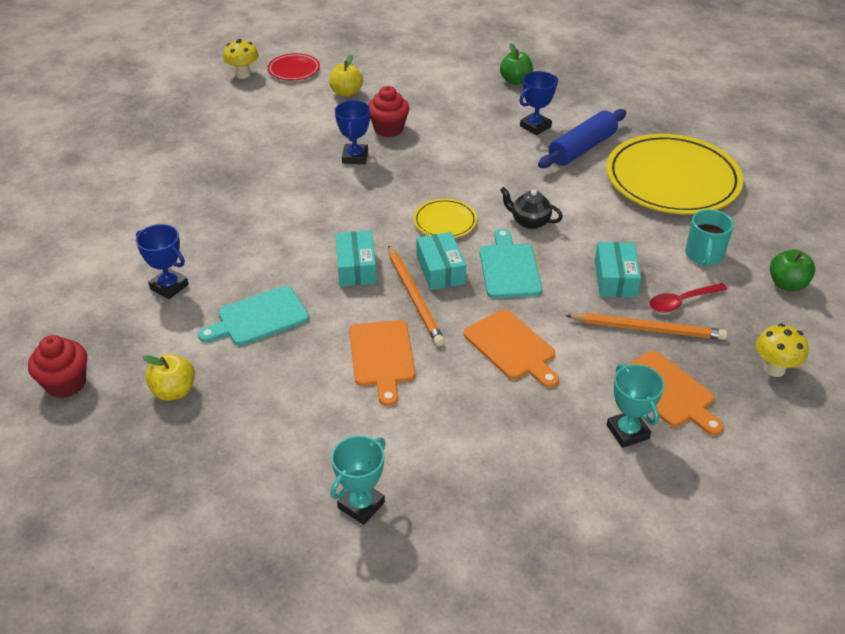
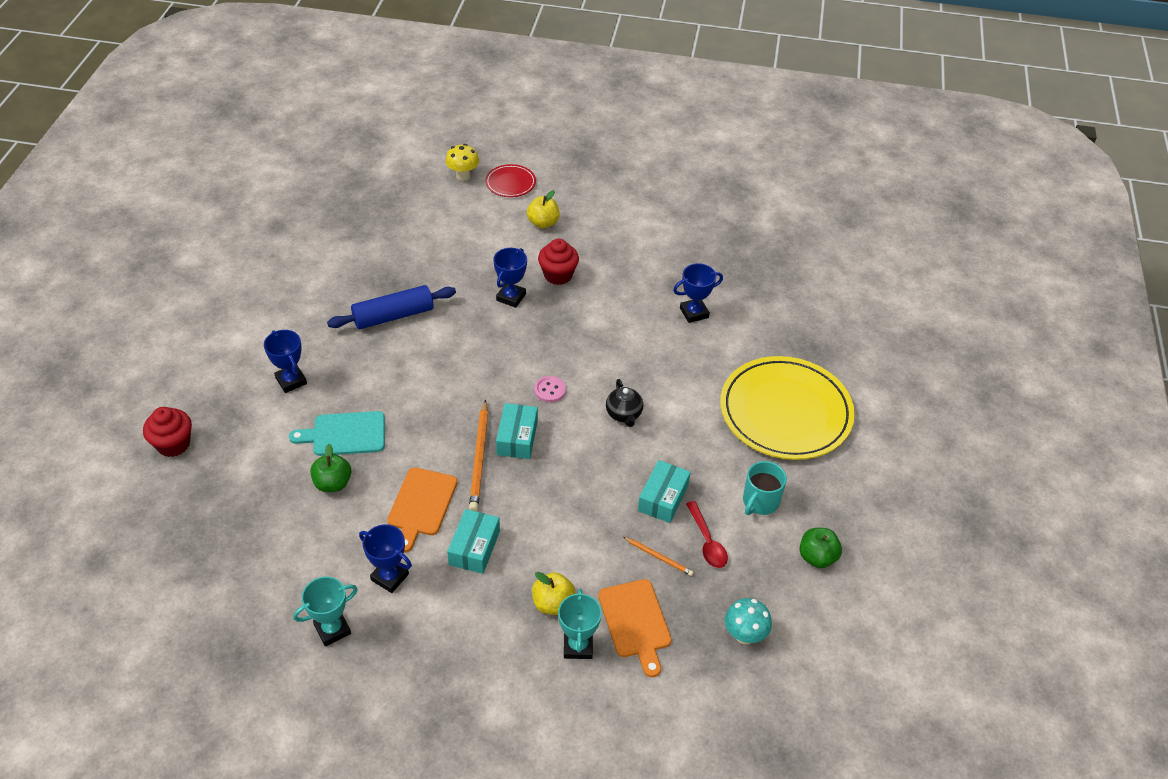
camera: 20 degrees right, 5 degrees up
(174, 391) = (247, 479): yellow apple -> yellow apple (553, 603)
(356, 267) = (448, 412): turquoise box -> turquoise box (474, 548)
(392, 433) = (390, 577): none -> blue trophy
(445, 221) = (550, 390): yellow plate -> pink button
(509, 268) = (576, 456): turquoise cutting board -> none
(512, 347) = (531, 534): orange cutting board -> none
(515, 81) = (708, 254): green apple -> green apple (333, 483)
(529, 222) = (624, 414): black teapot -> black teapot turned 150 degrees counterclockwise
(582, 148) = (722, 351): blue rolling pin -> blue rolling pin (393, 316)
(647, 329) = (658, 557): orange pencil -> orange pencil, size x0.54
(681, 302) = (707, 541): red spoon -> red spoon turned 105 degrees counterclockwise
(774, 369) = (744, 635): yellow mushroom -> turquoise mushroom

